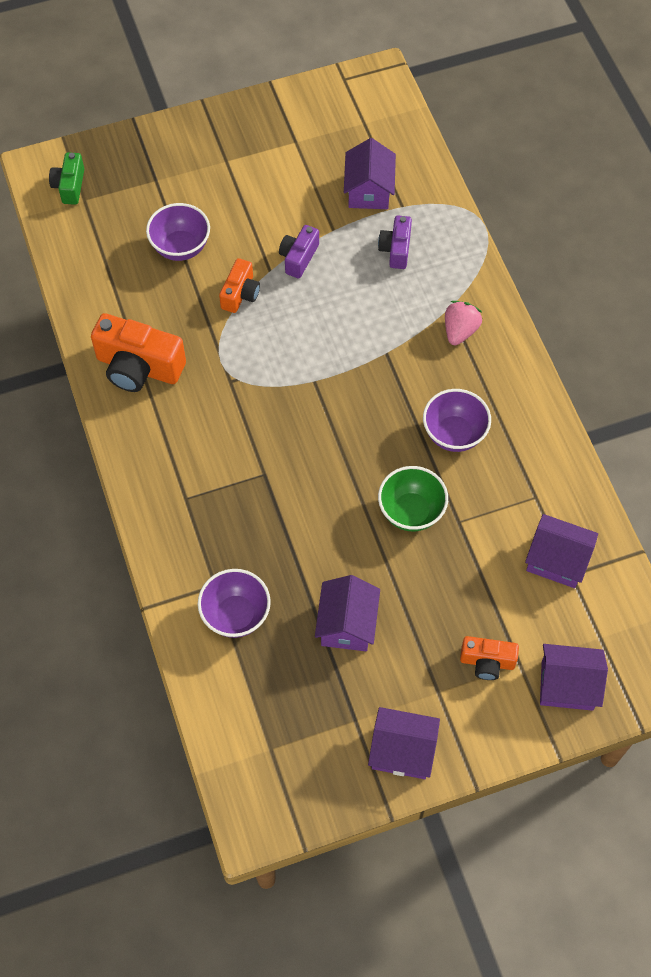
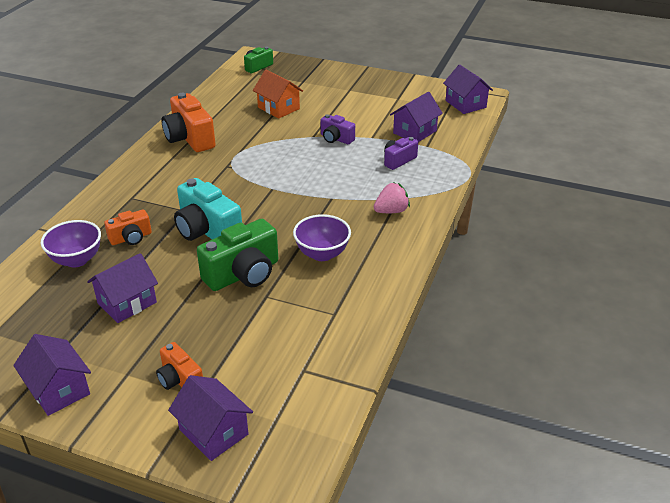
camera: 40 degrees right, 25 degrees down
(181, 247) = (278, 108): purple bowl -> orange house
(240, 294) = (283, 137): orange camera -> orange camera (131, 238)
(298, 258) = (336, 139): purple camera -> purple camera turned 120 degrees counterclockwise
(316, 484) = (207, 230): none -> turquoise camera
(411, 512) = (243, 274): green bowl -> green camera
(557, 560) = (303, 356): purple house -> purple house (465, 104)

